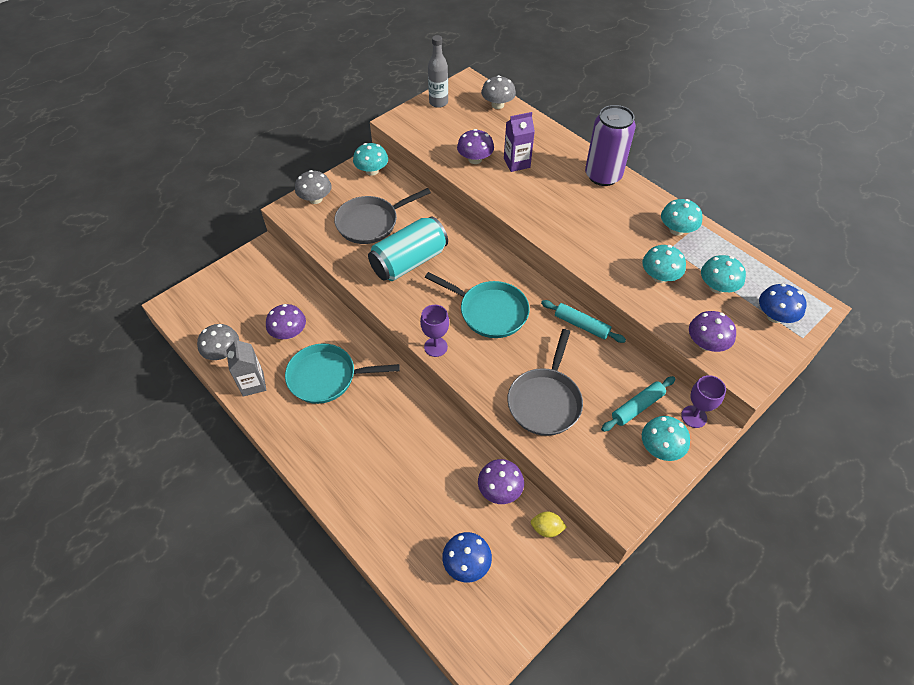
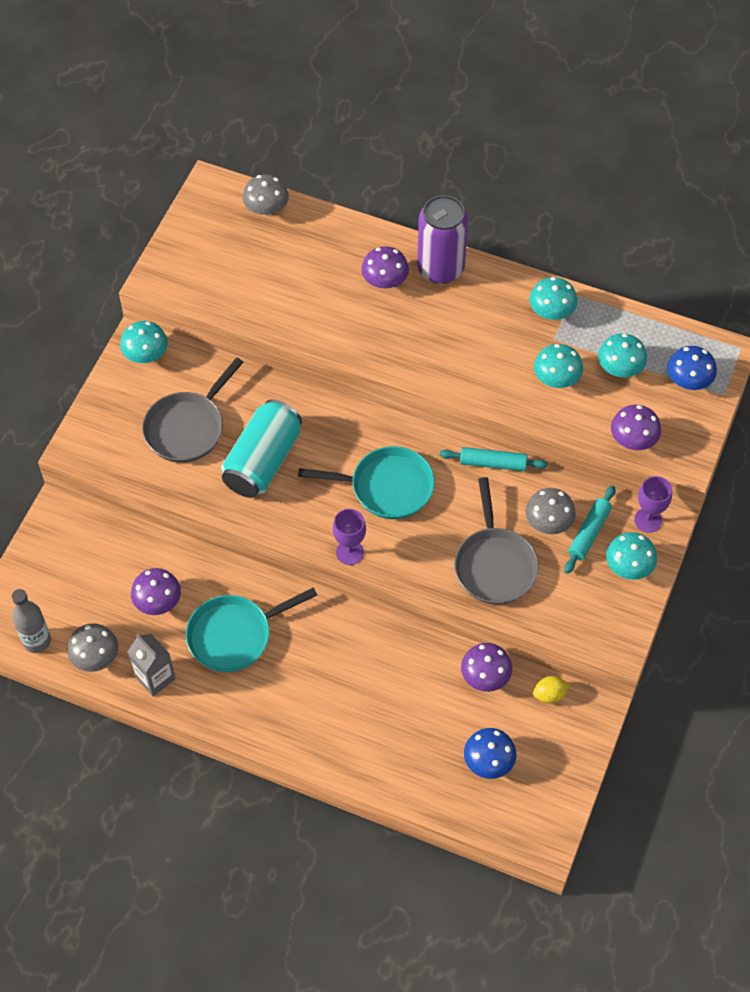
camera: 25 degrees left, 5 degrees up
(315, 199) = (99, 421): grey mushroom -> grey mushroom (548, 522)
(438, 102) = (190, 232): grey bottle -> grey bottle (37, 641)
(475, 159) = (281, 301): purple mushroom -> purple mushroom (385, 281)
(516, 163) = (333, 288): purple carton -> none

